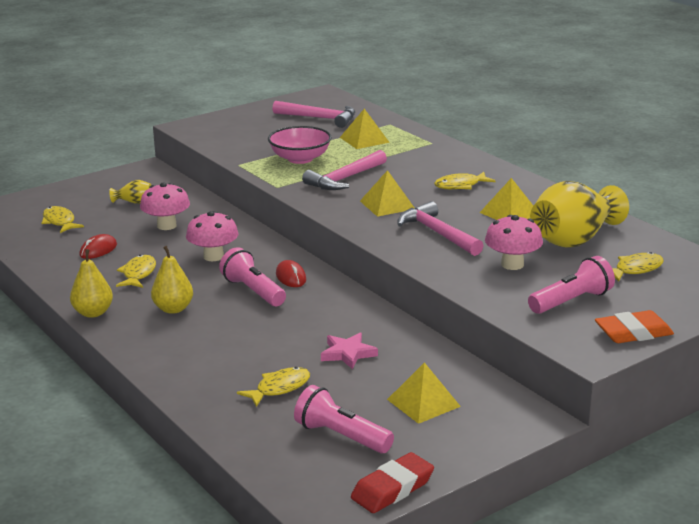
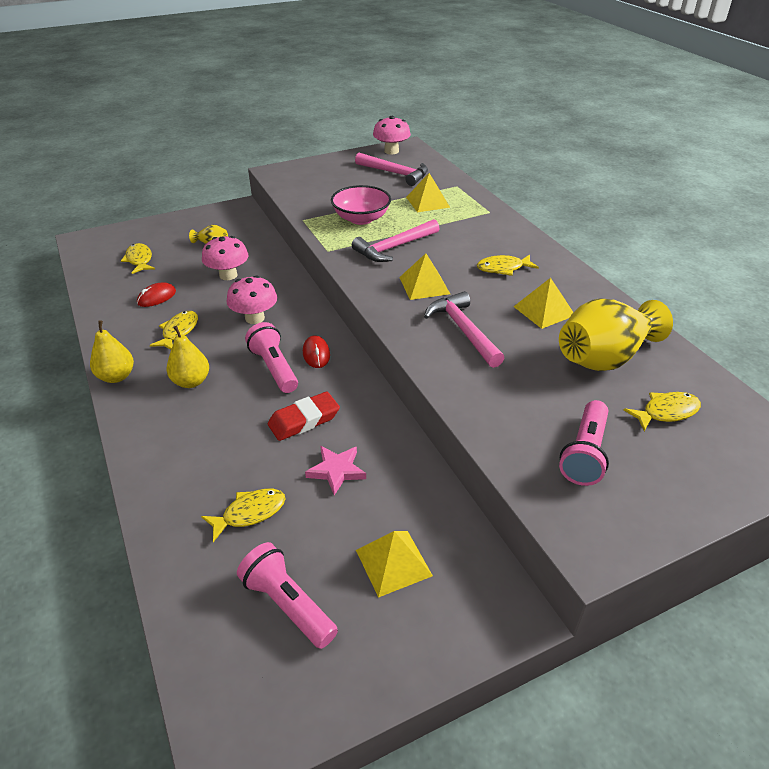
camera: 10 degrees right, 15 degrees up
(392, 489) = (316, 712): red eraser -> red eraser (304, 420)
(512, 264) = (530, 386): pink mushroom -> pink mushroom (391, 151)
(571, 301) = (585, 453): pink flashlight -> pink flashlight turned 135 degrees clockwise
(633, 333) = (649, 519): orange eraser -> none

